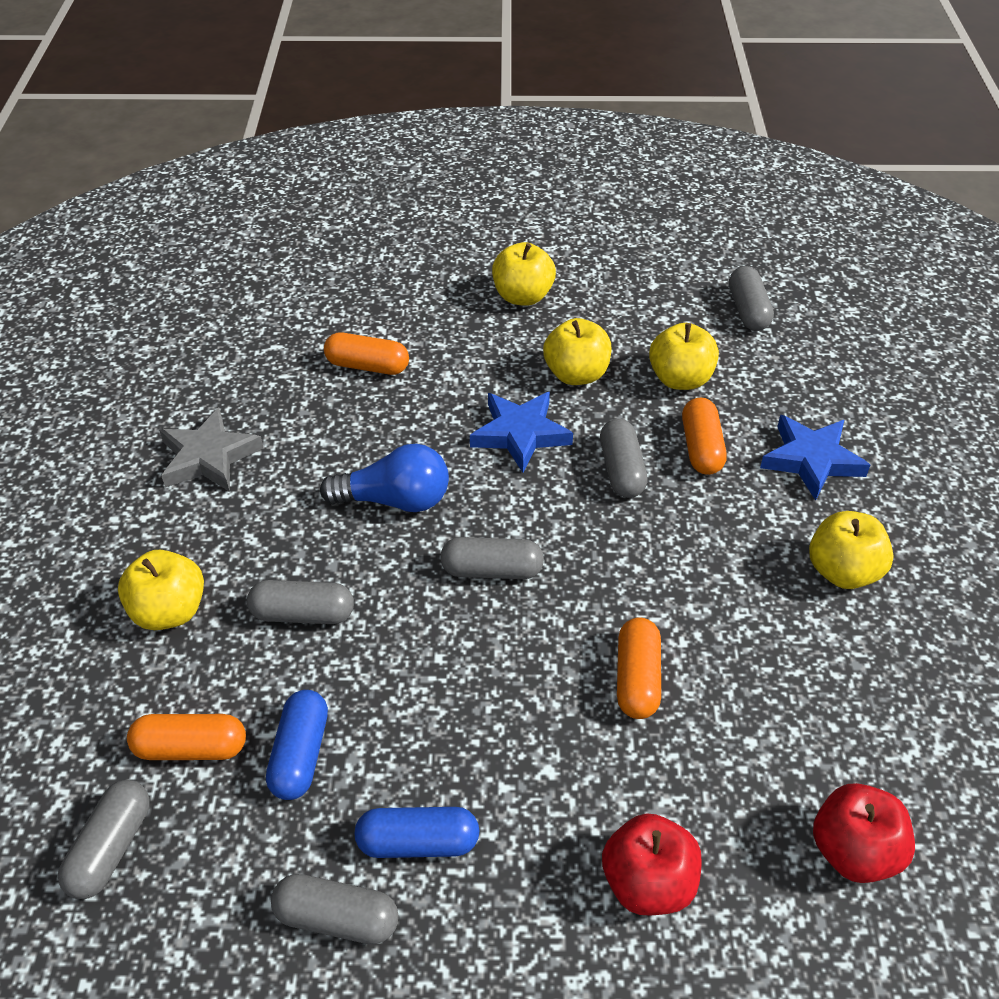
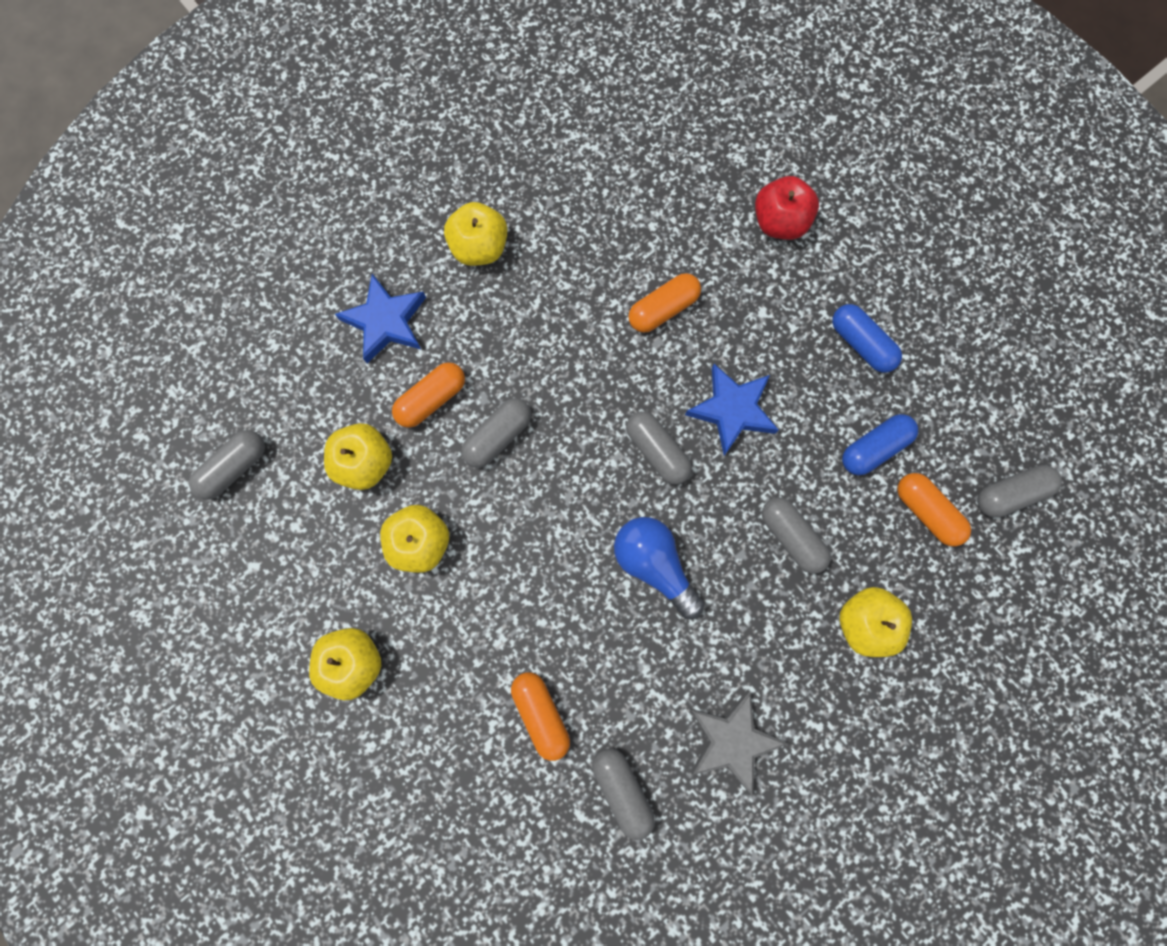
camera: 130 degrees left, 30 degrees up
(337, 918) = (932, 348): grey capsule -> grey capsule (622, 790)
(520, 434) = (519, 532): blue star -> blue star (732, 410)
(854, 851) = (676, 142): red apple -> none

